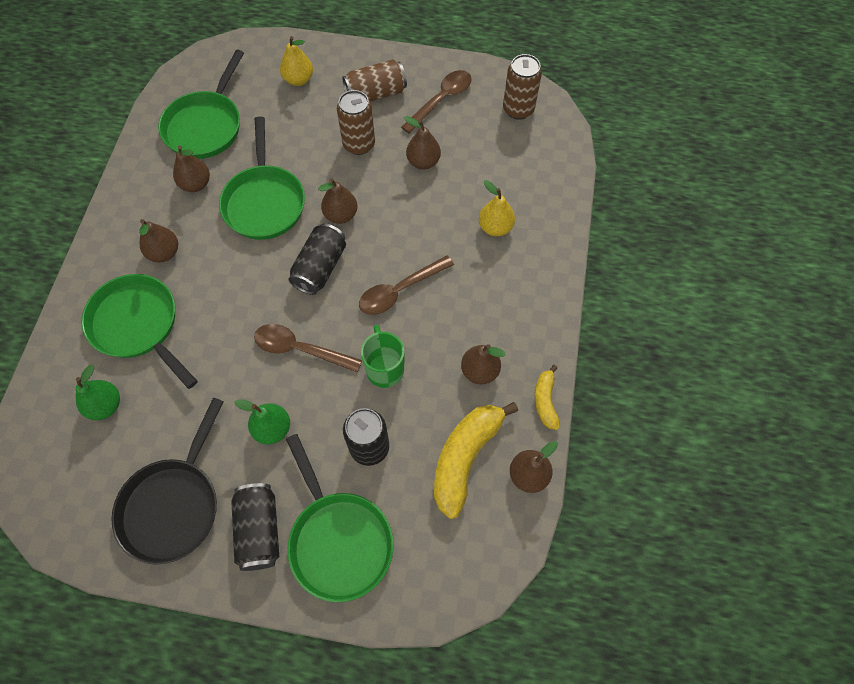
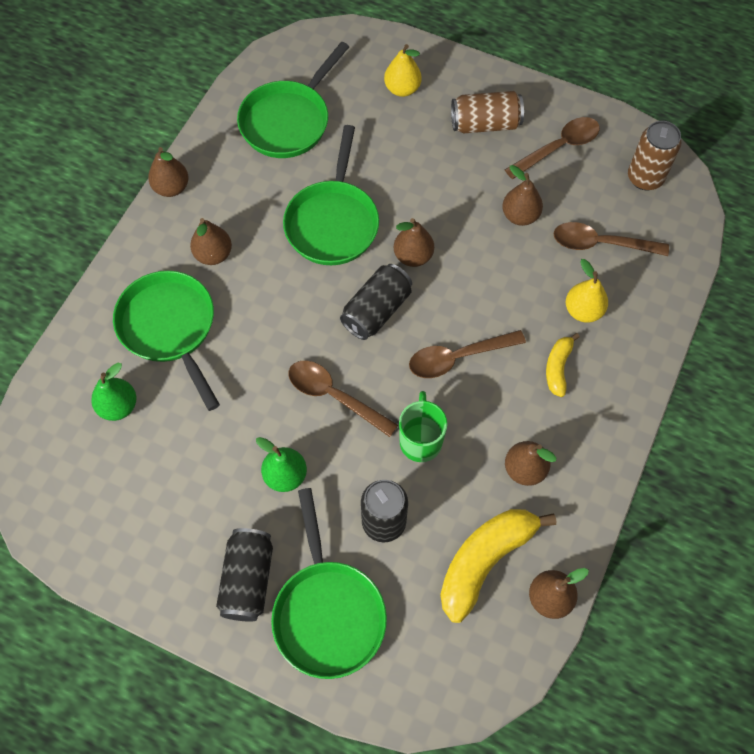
camera: 15 degrees right, 0 degrees up
(173, 505) = (166, 529): black pan -> none
(196, 184) = (263, 185): brown pear -> brown pear (171, 188)
(359, 144) = (452, 179): brown can -> none
(496, 170) = (601, 244): none -> brown spoon
(545, 401) = (589, 521): yellow banana -> yellow banana (558, 367)

